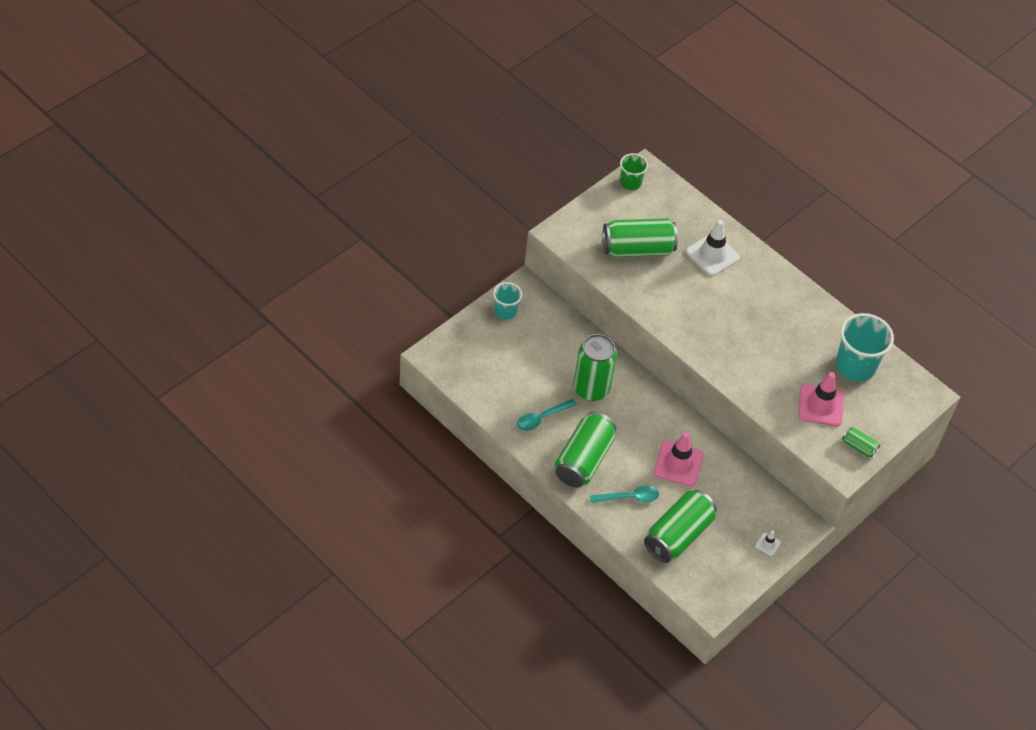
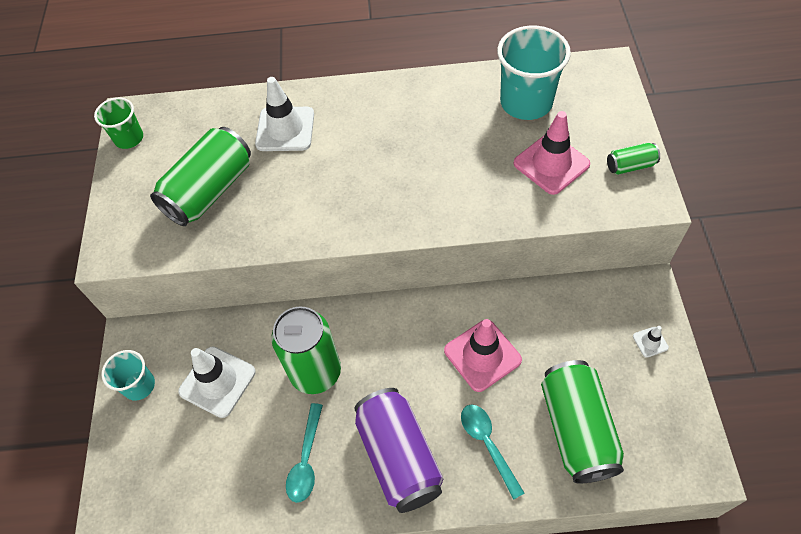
camera: 40 degrees left, 5 degrees up
(542, 346) = (217, 381): none -> white traffic cone
(583, 460) = (399, 457): green can -> purple can
(629, 497) = (487, 444): turquoise spoon -> turquoise spoon turned 60 degrees counterclockwise

